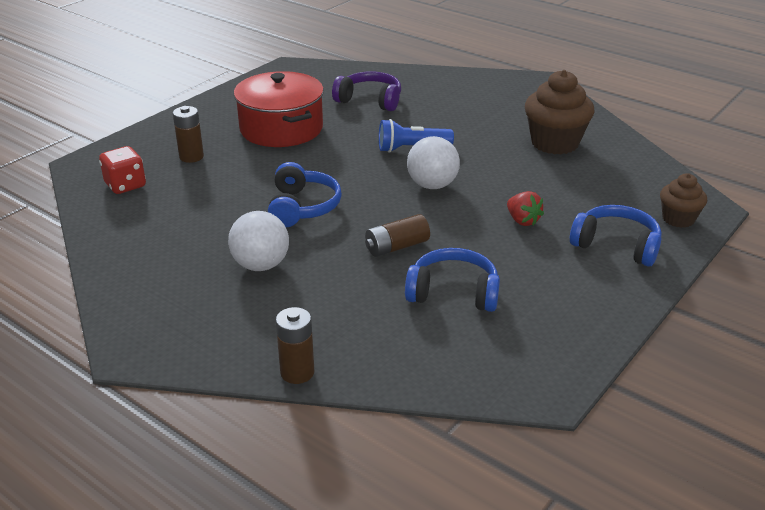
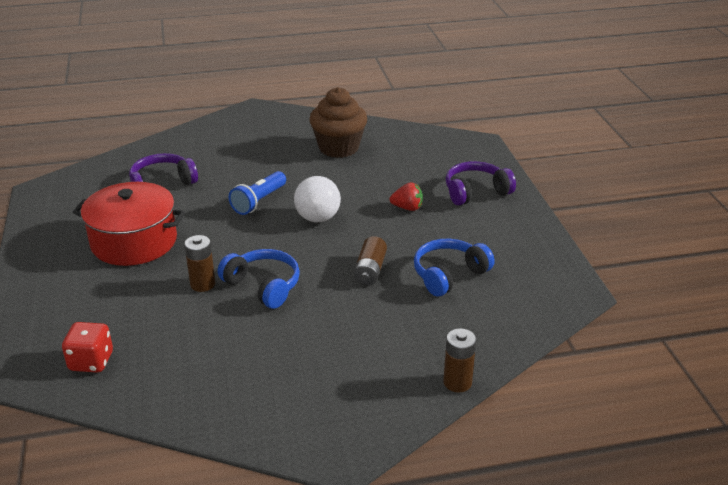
camera: 50 degrees left, 0 degrees up
(191, 157) = (102, 305): brown battery -> brown battery (203, 284)
(261, 265) = (312, 341): white ball -> none
(616, 245) = (476, 192): blue headphones -> purple headphones
(678, 219) = (477, 158): brown cupcake -> none

